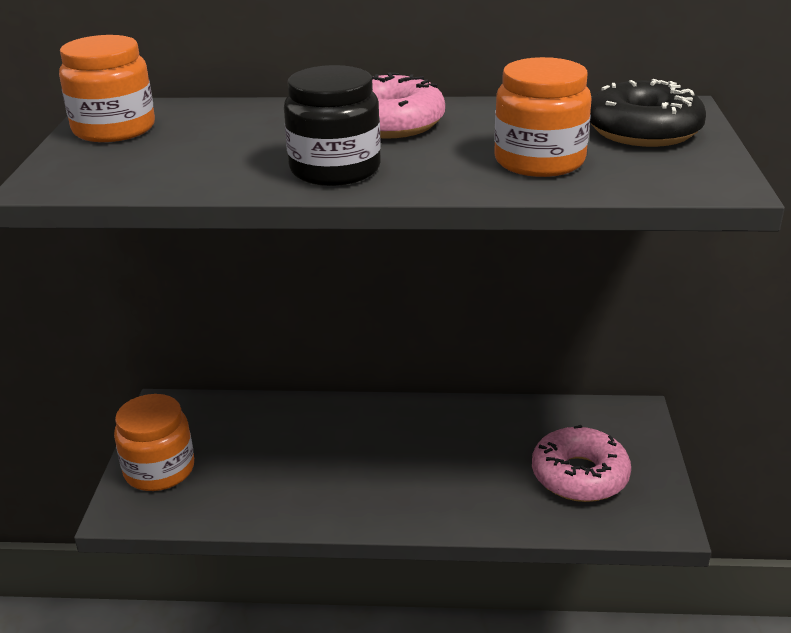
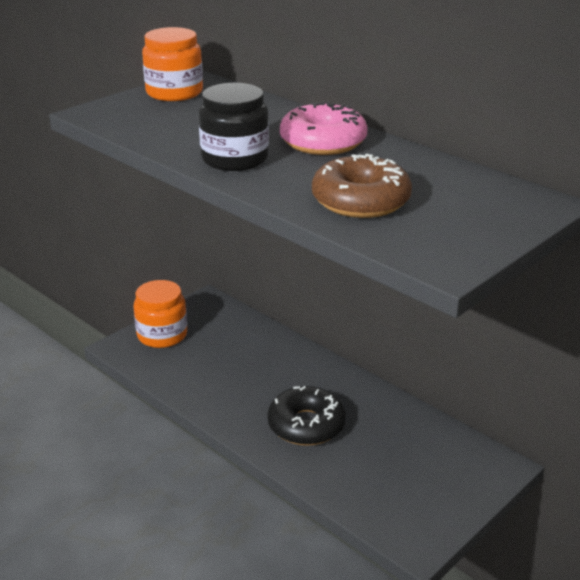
camera: 40 degrees right, 0 degrees up
(539, 161) = (360, 201): orange jar -> brown donut
(579, 475) = (399, 480): pink donut -> none
(643, 131) = (477, 209): black donut -> black donut (306, 425)

